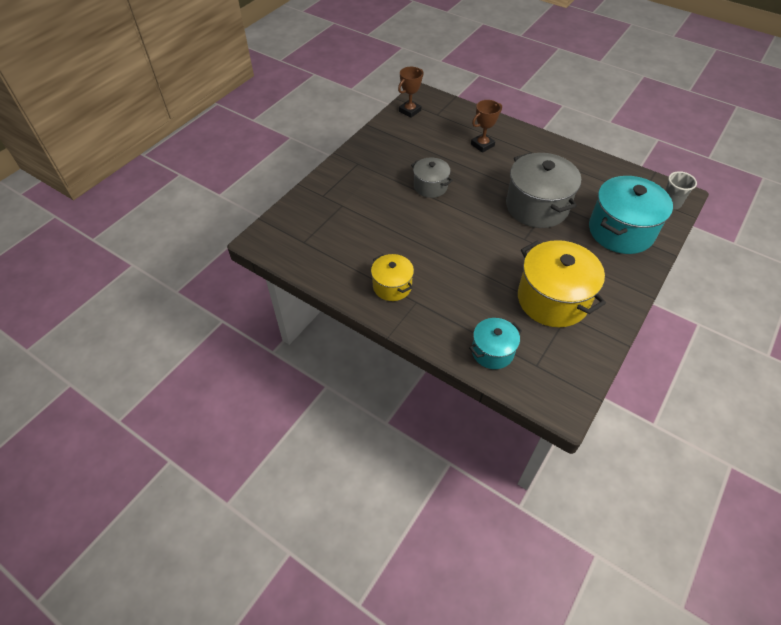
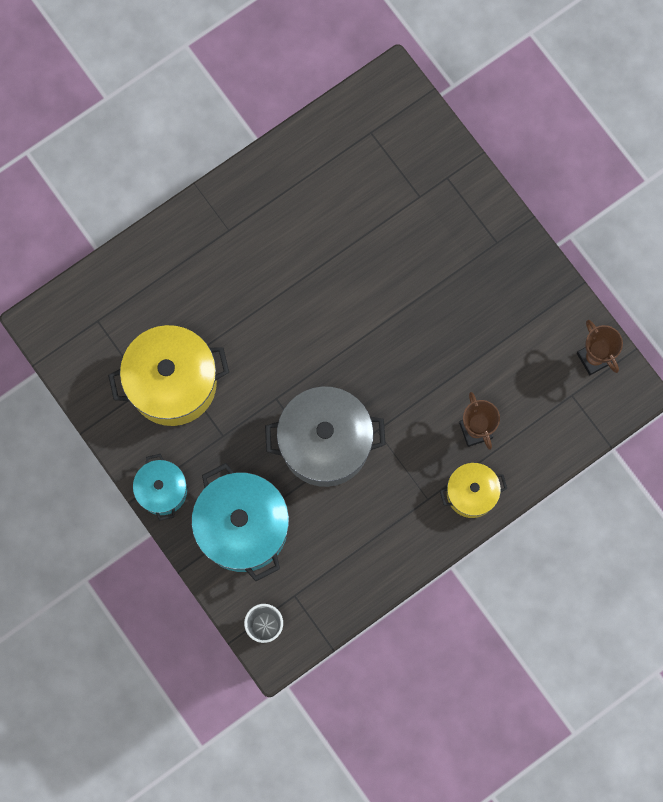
camera: 110 degrees right, 25 degrees up
(392, 286) = (261, 211): yellow pot -> yellow pot (471, 493)
(430, 186) = (414, 321): grey pot -> none
(492, 351) = (131, 283): turquoise pot -> turquoise pot (162, 491)

